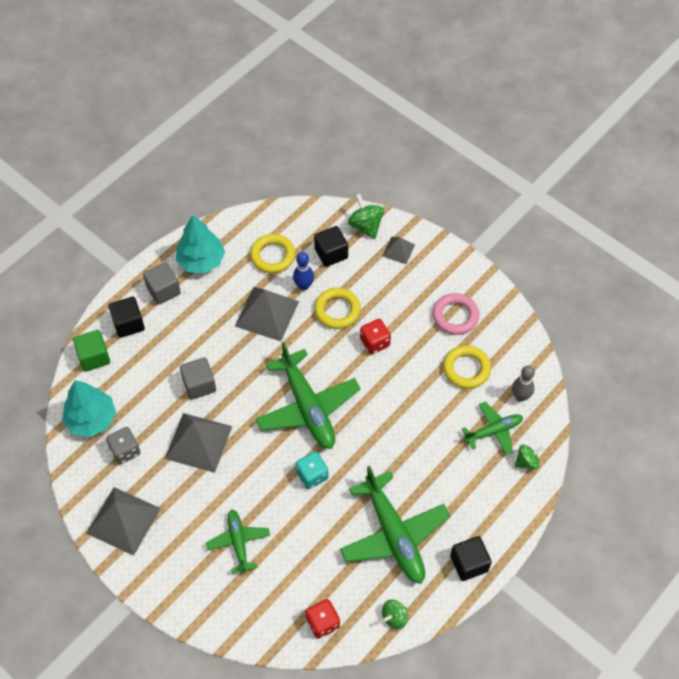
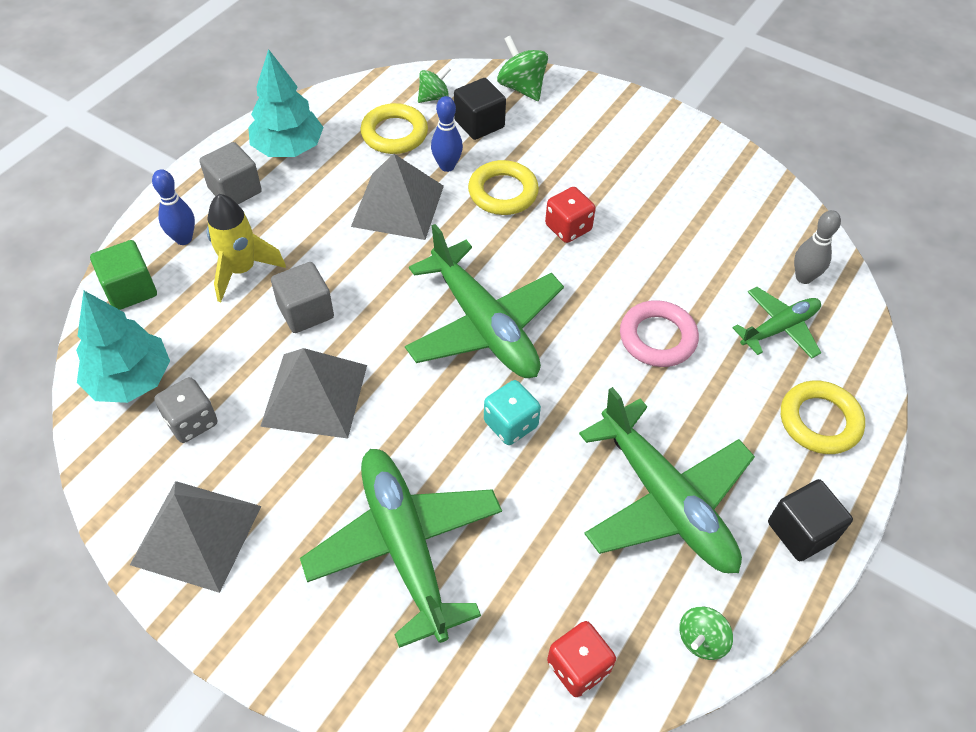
camera: 10 degrees left, 5 degrees down
(128, 324) = (183, 239): black cube -> blue bowling pin
(163, 351) = (241, 270): none -> yellow rocket
(238, 542) = (404, 546): green plane -> green plane, size x1.79
(398, 250) = (575, 112): grey pyramid -> none
(455, 316) = (677, 184): pink ring -> pink ring (657, 338)
(466, 369) = (713, 249): yellow ring -> yellow ring (819, 421)
(527, 461) = (843, 366): green spinning top -> green spinning top (434, 97)

